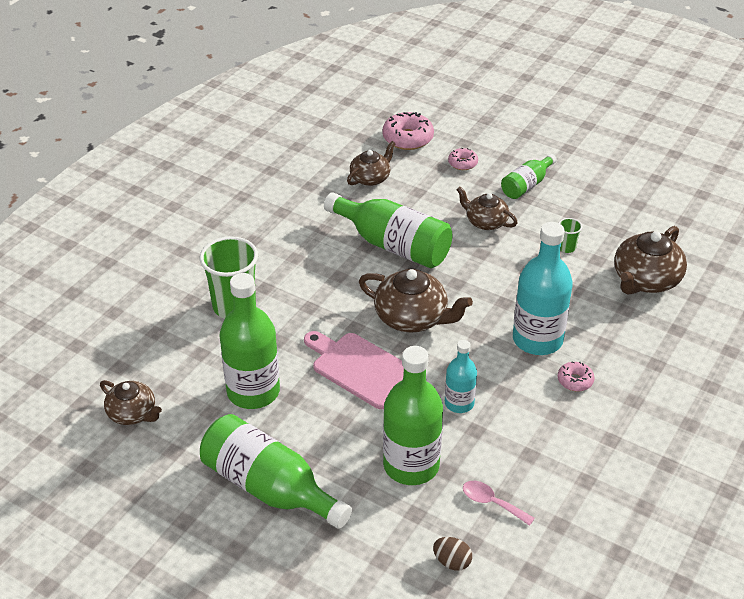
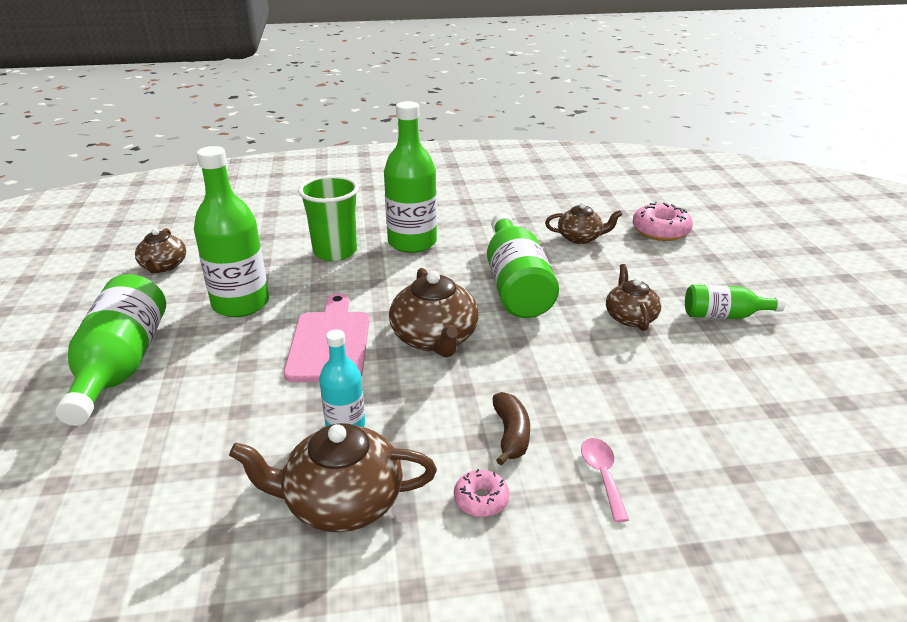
camera: 50 degrees right, 10 degrees down
(411, 465) = (219, 437): green bottle -> green bottle (412, 242)
(452, 562) = (80, 543): brown egg -> none
(462, 163) = (683, 269): pink donut -> none
(492, 503) = (204, 529): pink spoon -> pink spoon (602, 475)
(537, 339) = (511, 434): turquoise bottle -> brown banana
(566, 247) = (682, 385): green cup -> none
(645, 280) = (735, 474): brown teapot -> brown teapot (341, 501)

